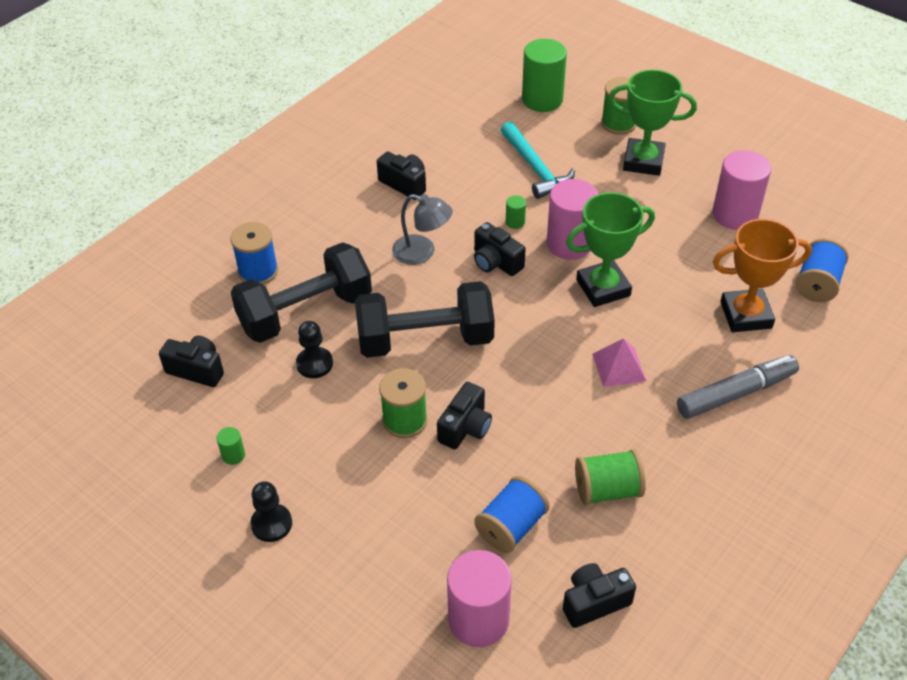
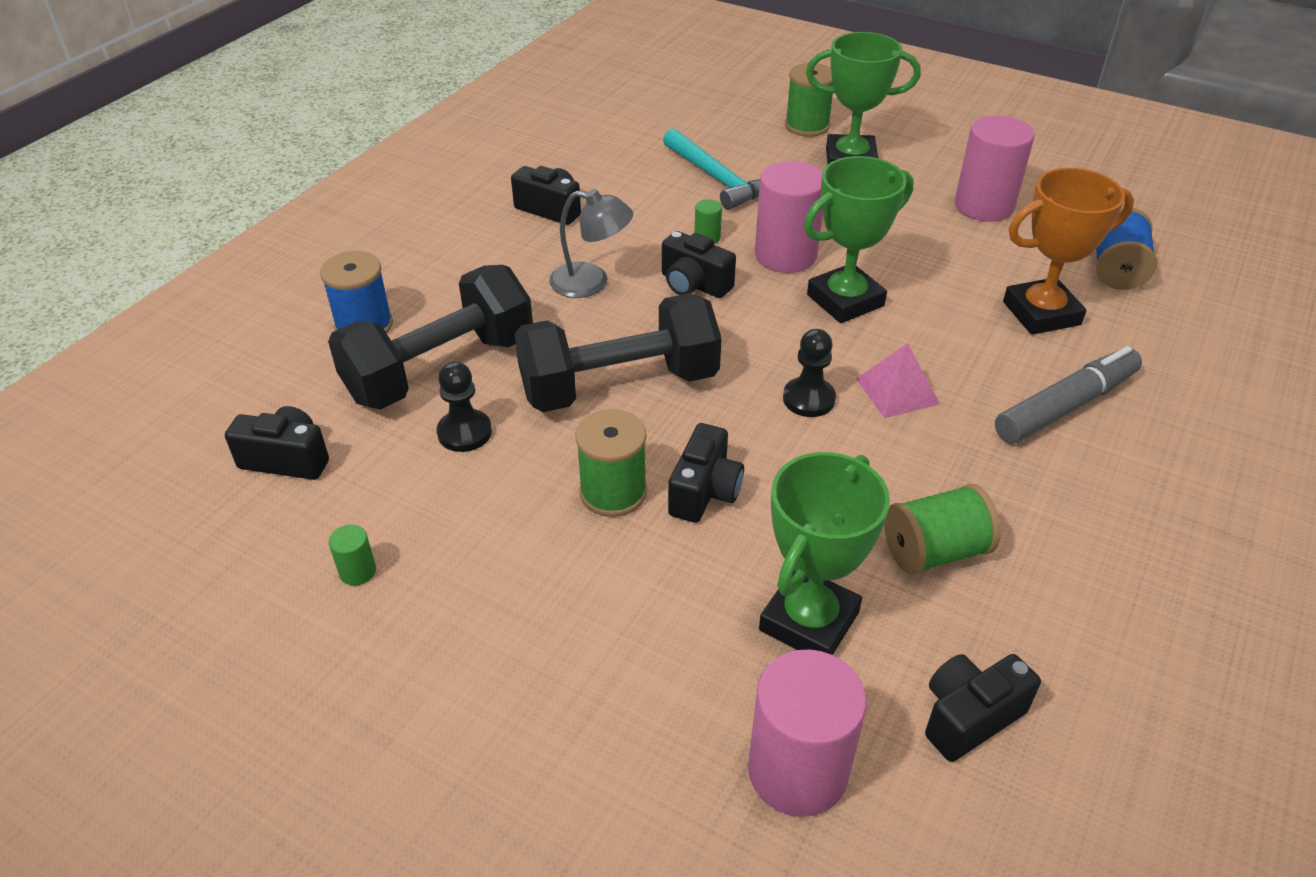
camera: 10 degrees left, 5 degrees down
(271, 524) = (433, 666): black pawn -> black pawn (808, 399)
(511, 526) = (809, 621): blue spool -> green trophy
(542, 99) = (705, 109): green cylinder -> none

